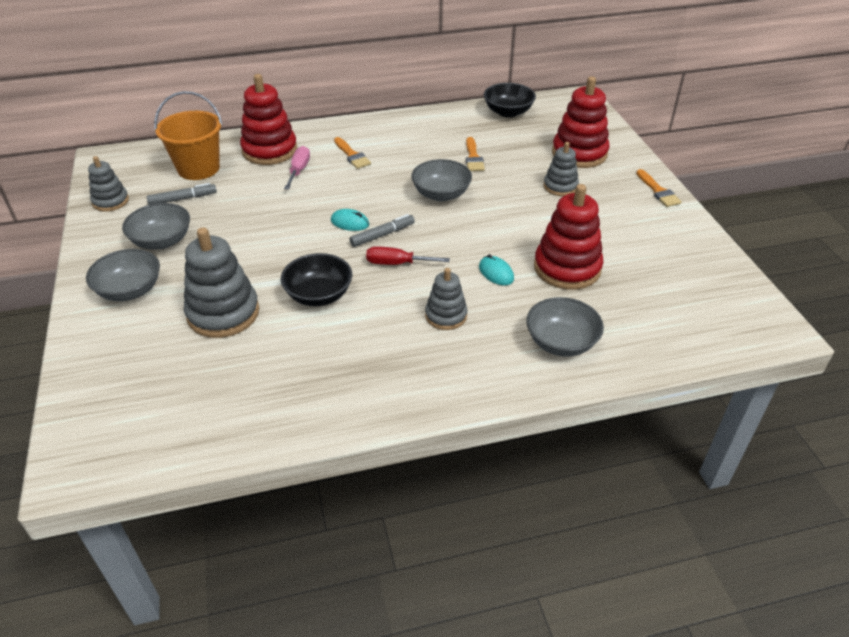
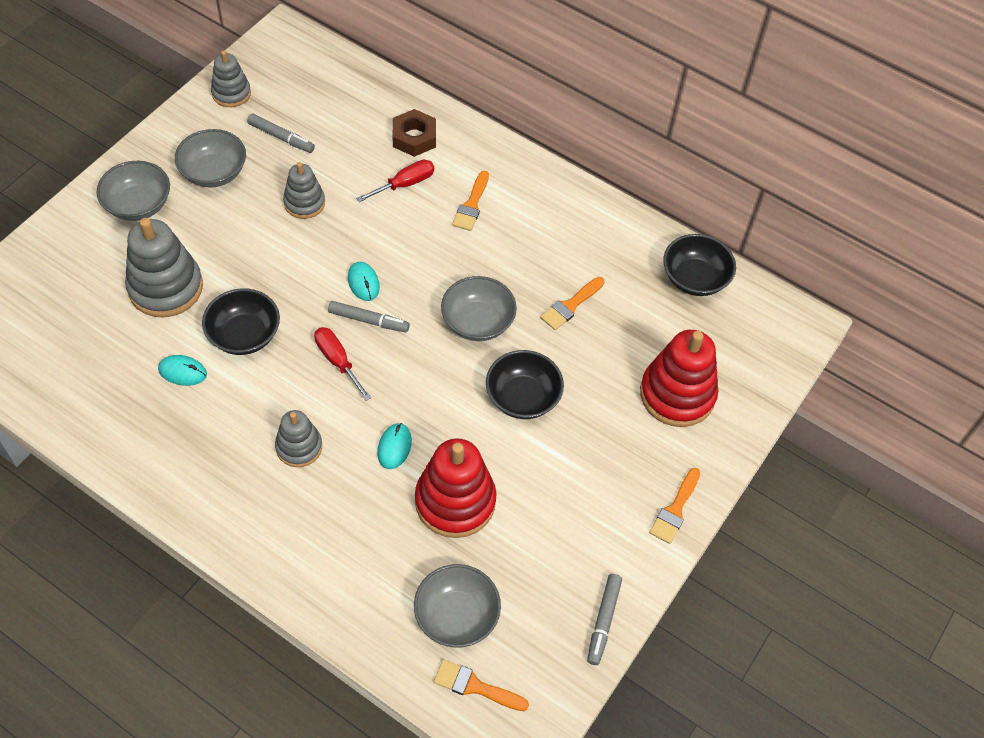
camera: 45 degrees right, 15 degrees up
(198, 168) = (334, 110): orange bucket -> none
(269, 150) = (414, 137): red stacking toy -> brown nut
(299, 170) = (405, 184): pink screwdriver -> red screwdriver
(309, 342) = (182, 372): none -> turquoise mouse
(518, 205) = (522, 397): none -> black bowl
(560, 186) = (593, 414): grey stacking toy -> grey stacking toy (304, 203)
(561, 342) = (339, 559): grey bowl -> grey bowl (456, 616)
(714, 253) = (603, 620): none -> grey marker
(721, 329) = (475, 686): none -> orange brush

